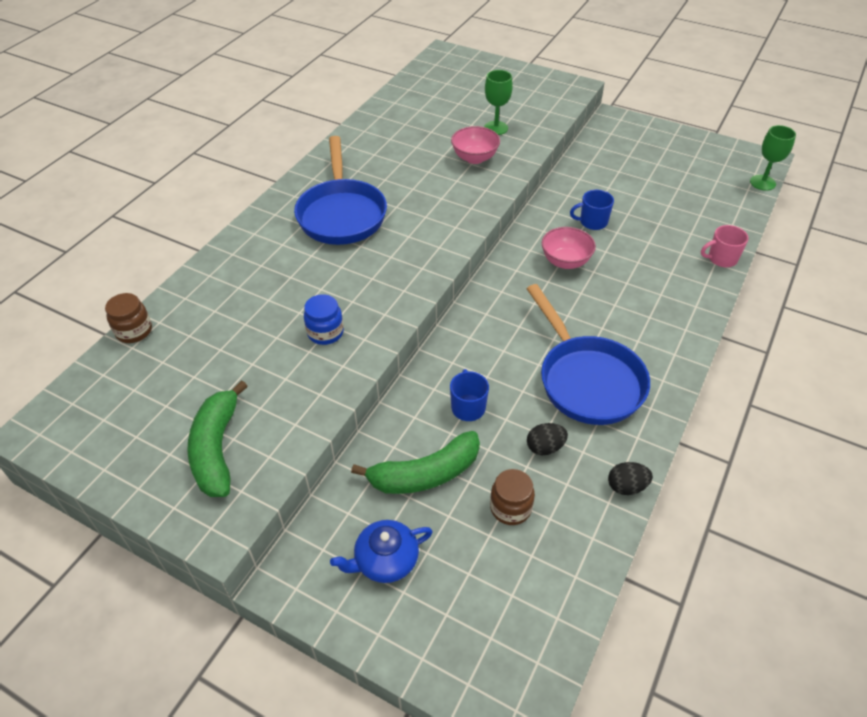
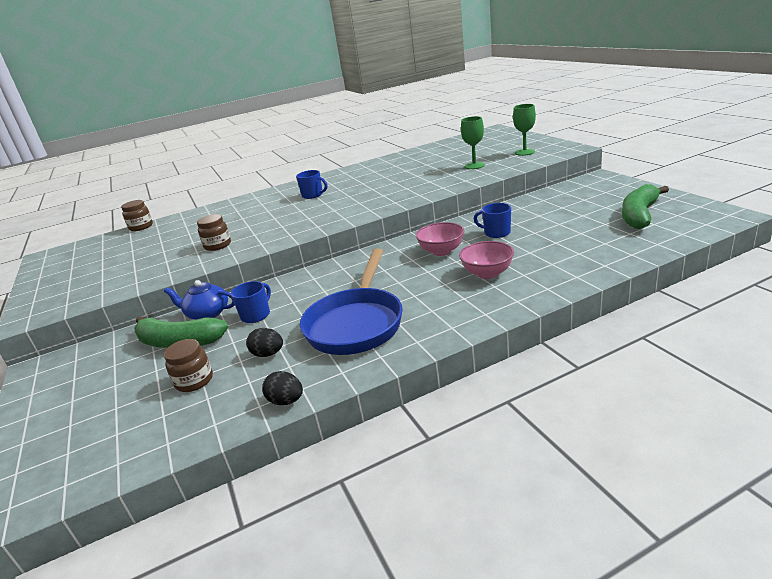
camera: 40 degrees right, 20 degrees down
(217, 449) = (89, 282): green banana -> green banana (639, 215)
(325, 333) = (218, 245): blue jar -> brown jar
(342, 214) = (313, 195): blue pan -> blue mug
(385, 560) = (91, 379): blue teapot -> blue teapot (207, 313)
(474, 158) = (436, 179): pink bowl -> pink bowl (487, 273)
(721, 259) = (587, 275): pink mug -> none
(762, 183) = (706, 231): green goblet -> green goblet (524, 152)

